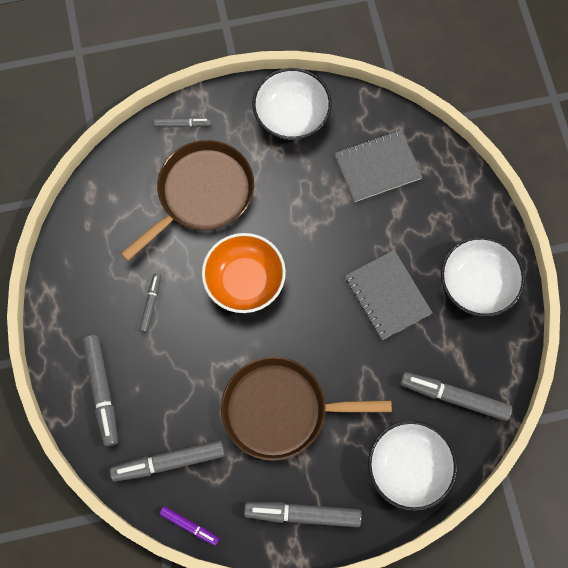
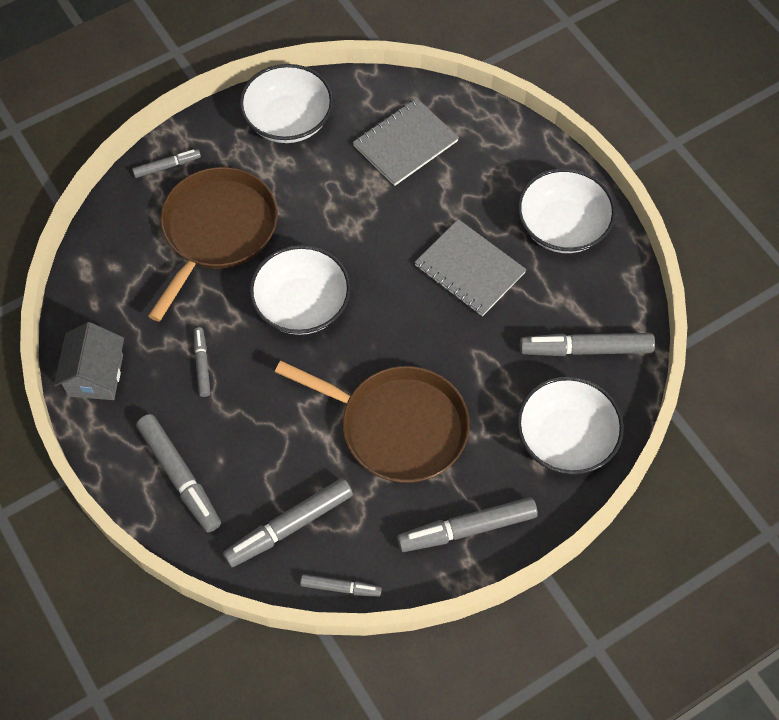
camera: 20 degrees left, 10 degrees down
(68, 285) = (95, 375): none -> grey house
(189, 526) = (340, 588): purple marker -> grey marker
(244, 280) = (302, 305): orange bowl -> white bowl
(280, 410) = (397, 427): brown pan -> brown pan turned 135 degrees counterclockwise

